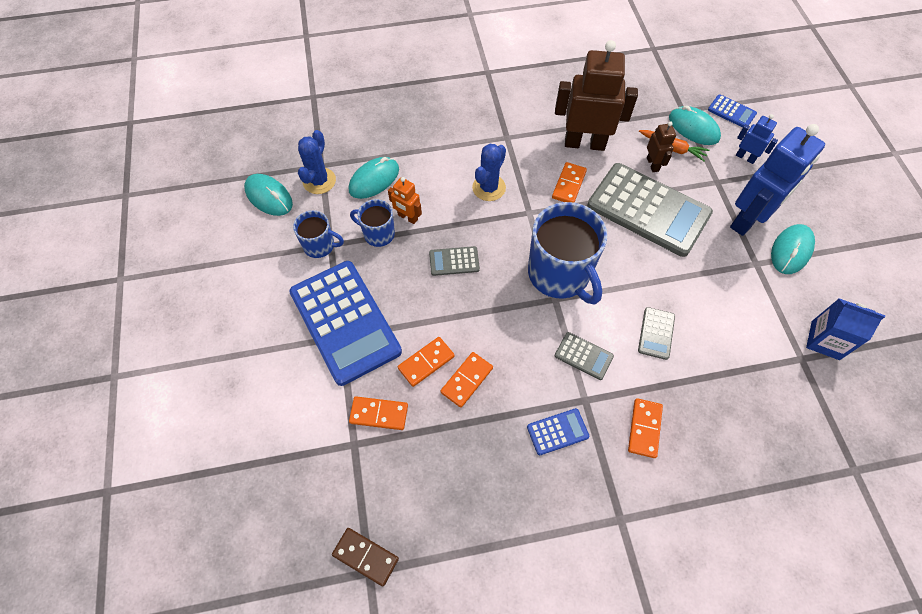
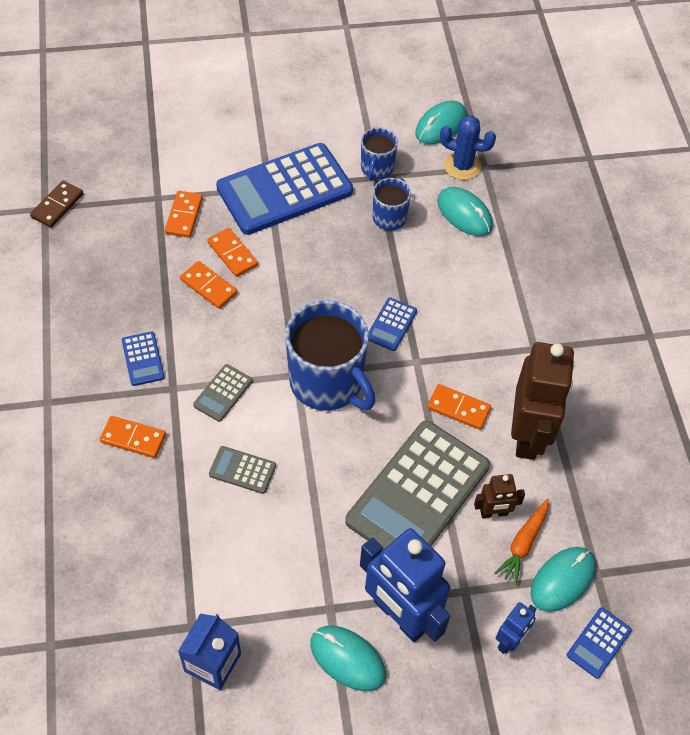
camera: 90 degrees right, 5 degrees down
(407, 217) = (411, 243): orange robot -> none
(454, 261) = (351, 283): grey calculator -> none
(489, 188) = (453, 323): blue cactus -> none
(495, 230) = (391, 324): none -> blue calculator
(560, 274) = (327, 383): blue mug -> blue mug turned 105 degrees counterclockwise

